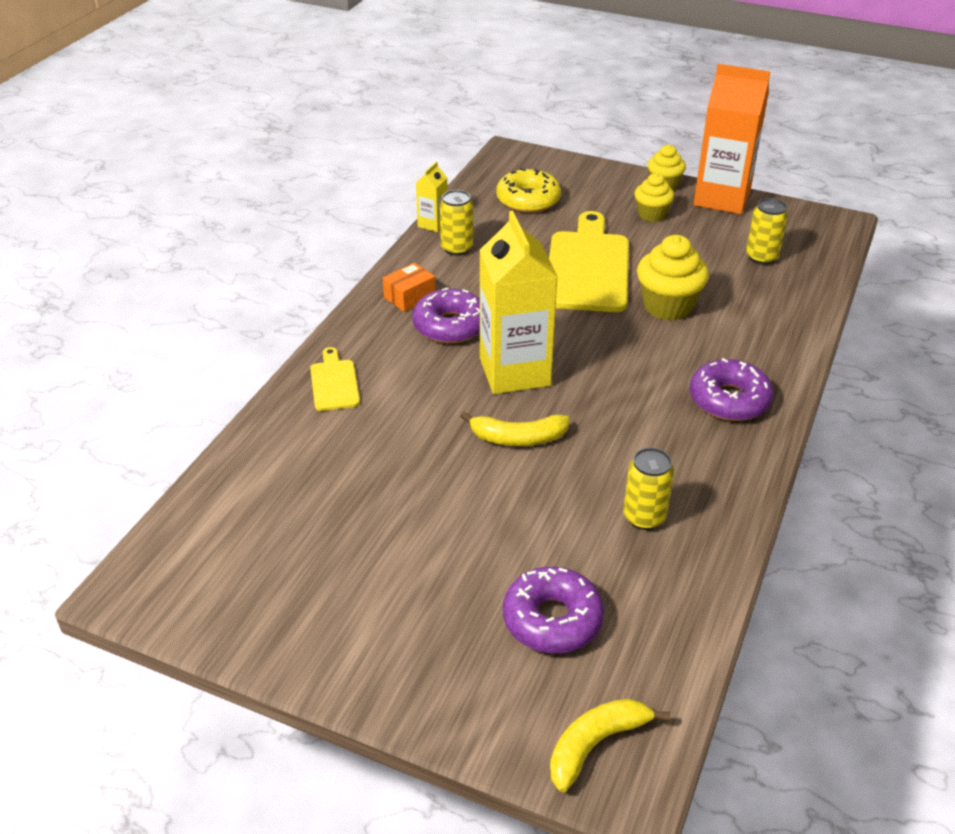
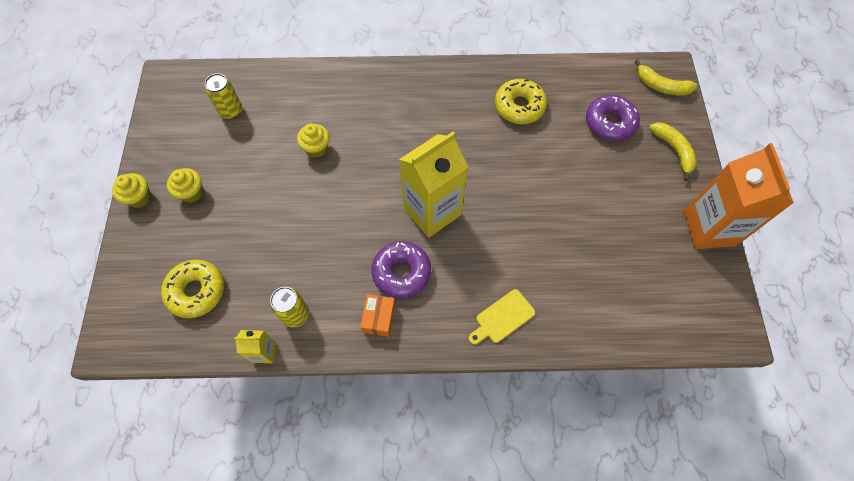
camera: 115 degrees left, 25 degrees up
(409, 297) = (379, 318): orange box -> orange box turned 75 degrees clockwise
(518, 438) = (493, 185): yellow banana -> yellow banana (673, 150)
(588, 267) = (286, 211): yellow cutting board -> none
(644, 517) = (519, 106): yellow can -> yellow donut
(668, 306) = (316, 148): yellow cupcake -> yellow cupcake, size x0.63
(722, 198) = (150, 153): orange carton -> orange carton (709, 228)
(729, 400) = (401, 93): purple donut -> none

